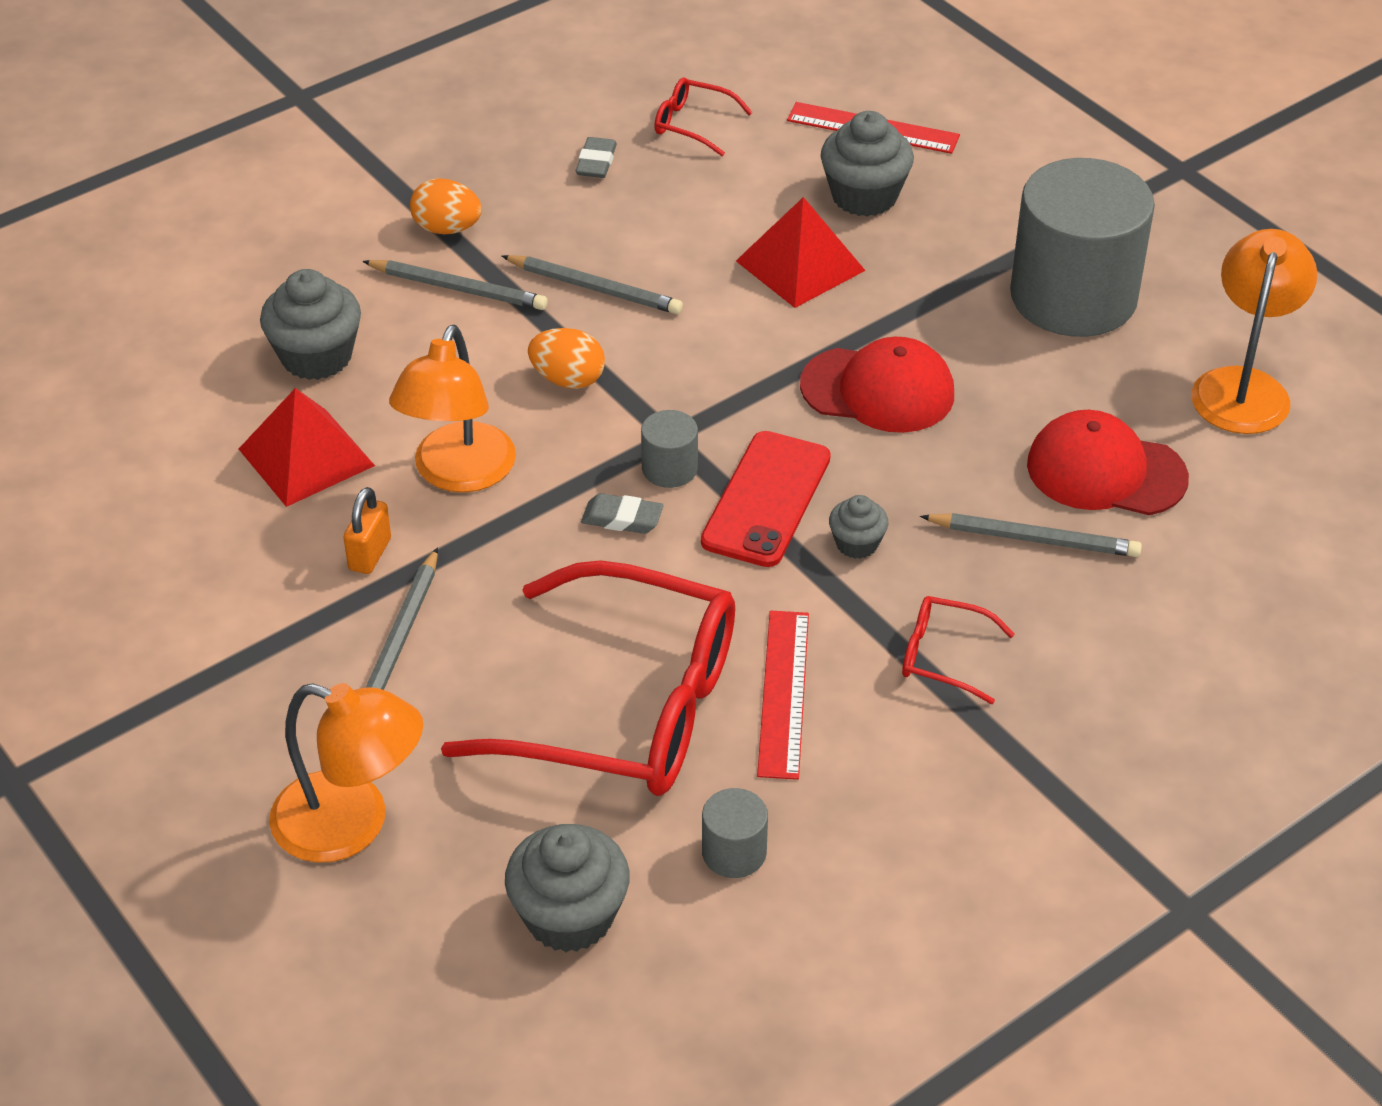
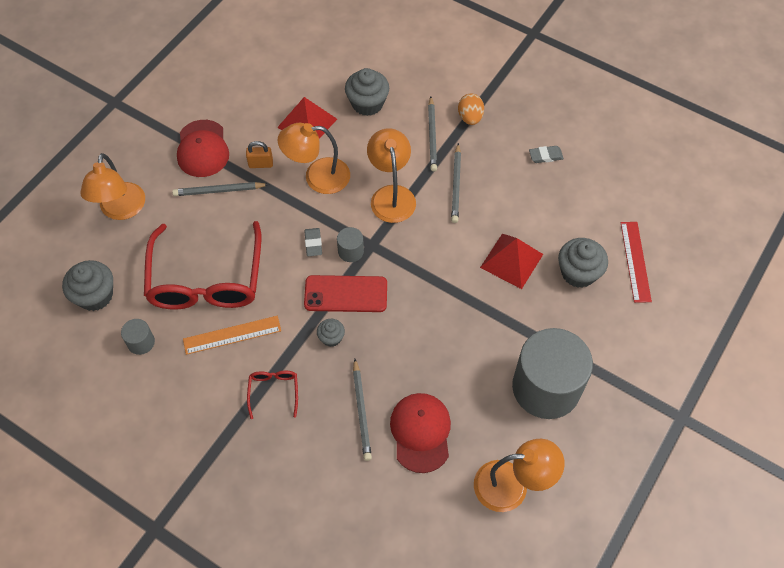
camera: 70 degrees right, 15 degrees up
(568, 379) = (391, 195): orange egg -> orange lamp
(693, 124) = (595, 185): red glasses -> none
(784, 693) = (232, 335): red ruler -> orange ruler
(878, 390) = (437, 318): red cap -> red cap (202, 149)

